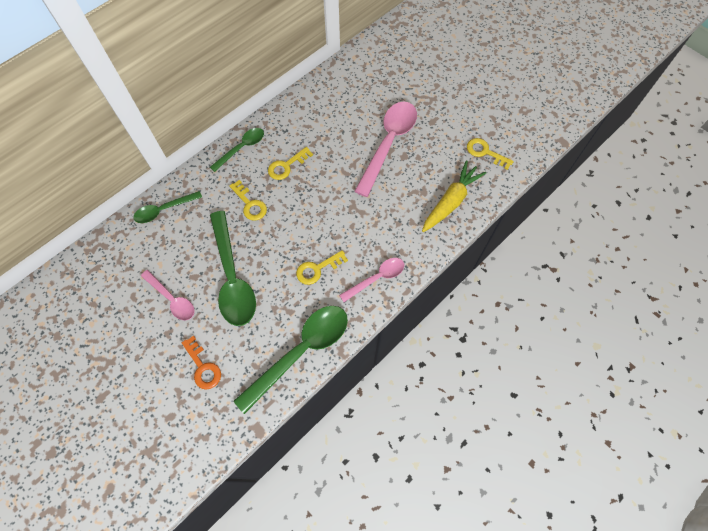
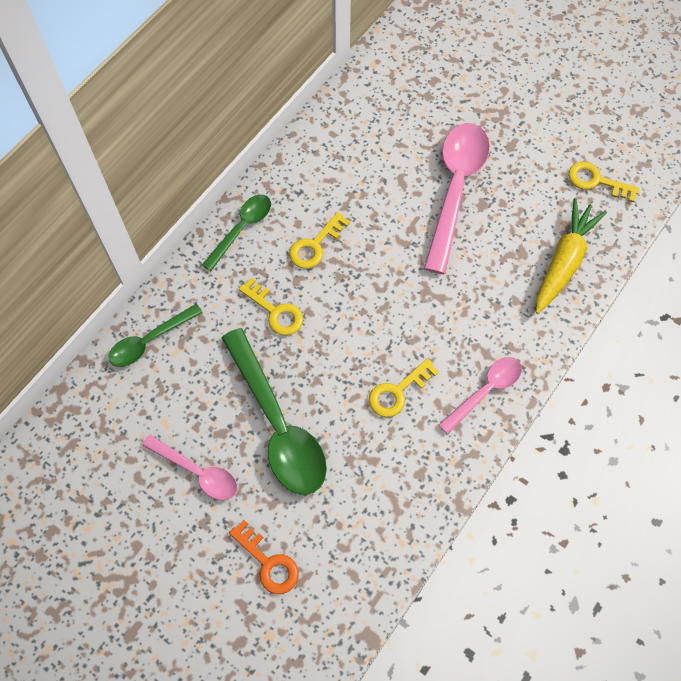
camera: 10 degrees left, 0 degrees up
(301, 351) = (404, 515): green spoon -> none

